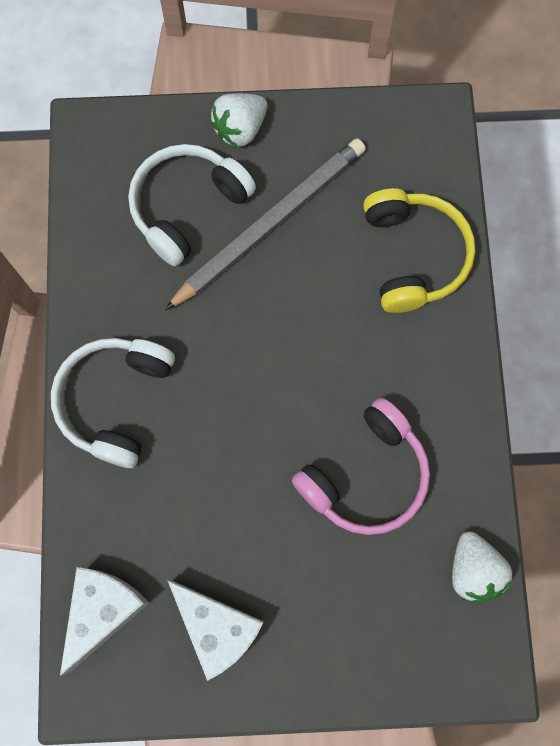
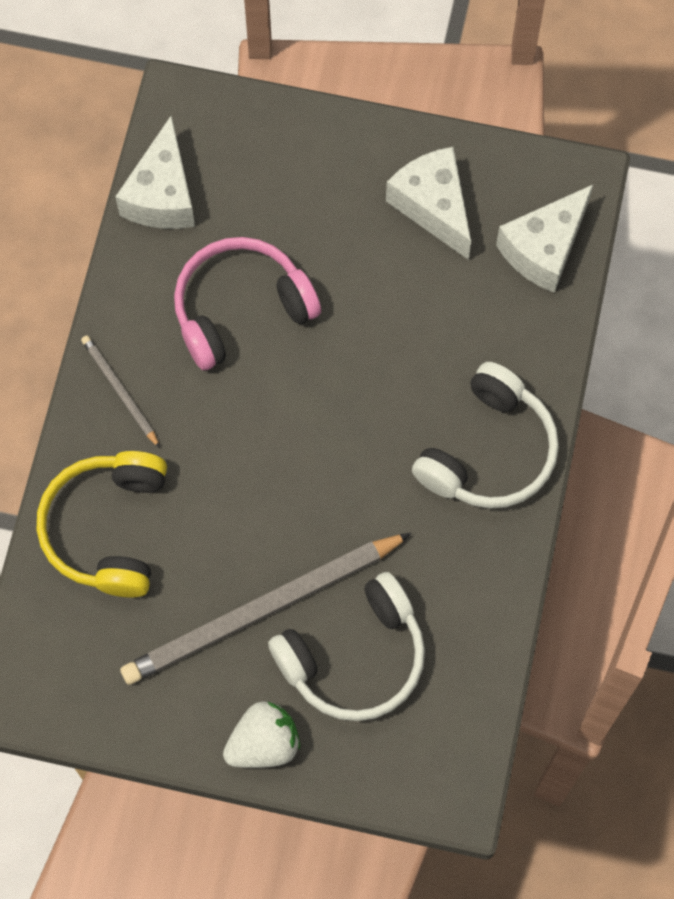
camera: 165 degrees left, 5 degrees down
(445, 372) = (120, 391): none -> grey pencil
(473, 570) = (162, 195): white strawberry -> white cheese

